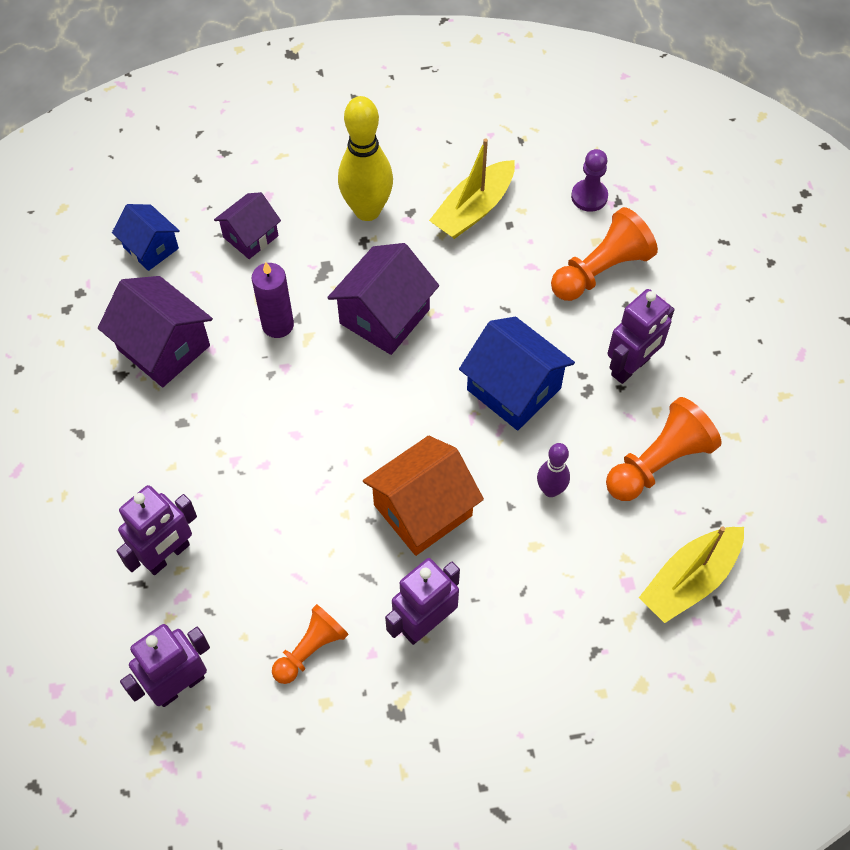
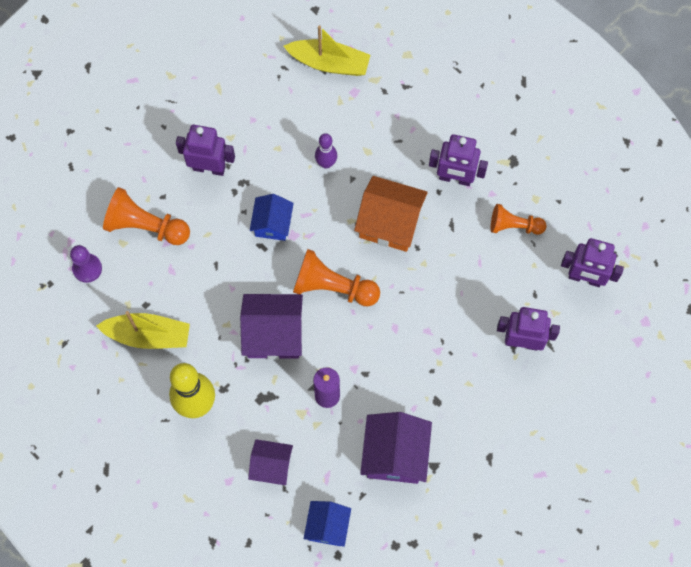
camera: 125 degrees left, 10 degrees up
(513, 389) = (272, 224): blue house -> blue house, size x0.63
(658, 463) = (266, 117): orange pawn -> orange pawn (333, 287)

